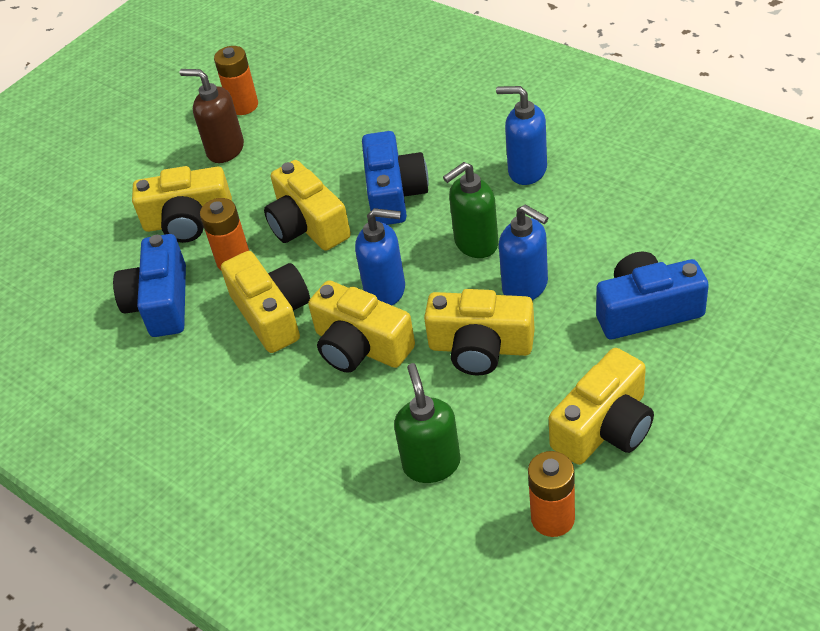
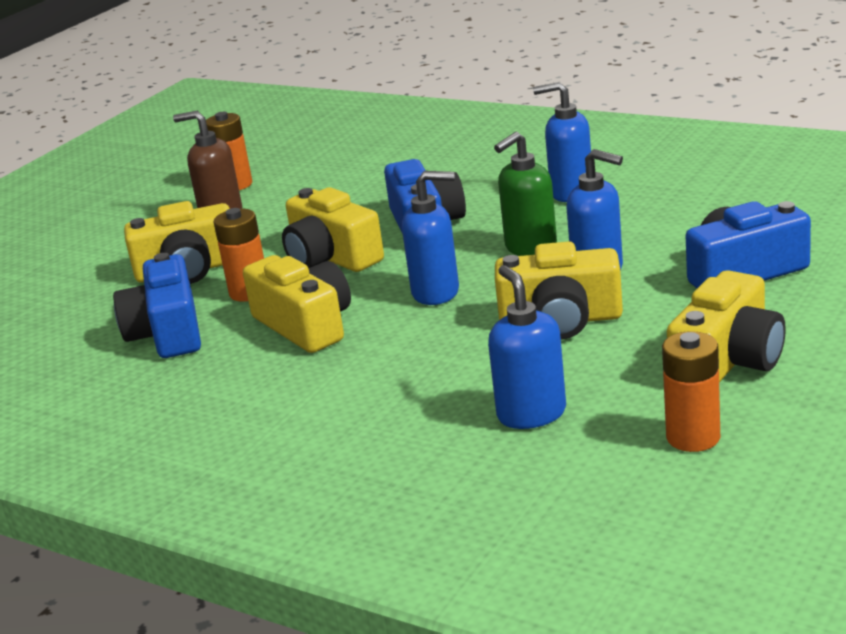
camera: 10 degrees left, 20 degrees down
(360, 346) = (418, 336): yellow camera -> none
(431, 464) = (531, 414): green soap dispenser -> blue soap dispenser

